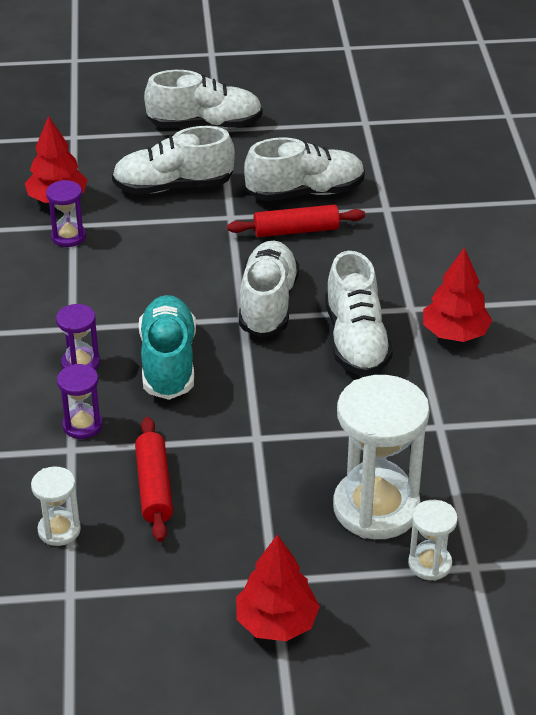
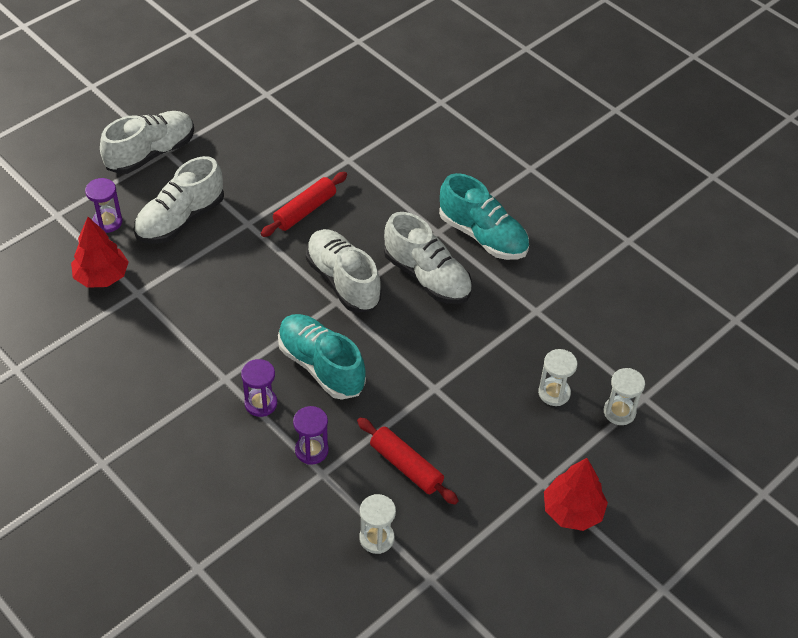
camera: 40 degrees left, 10 degrees up
(68, 236) = (144, 304): purple hourglass -> purple hourglass (107, 222)
(305, 192) = (281, 175): white shoe -> none
(376, 508) = (554, 393): white hourglass -> white hourglass, size x0.49
(455, 333) = (483, 236): red tree -> turquoise shoe

